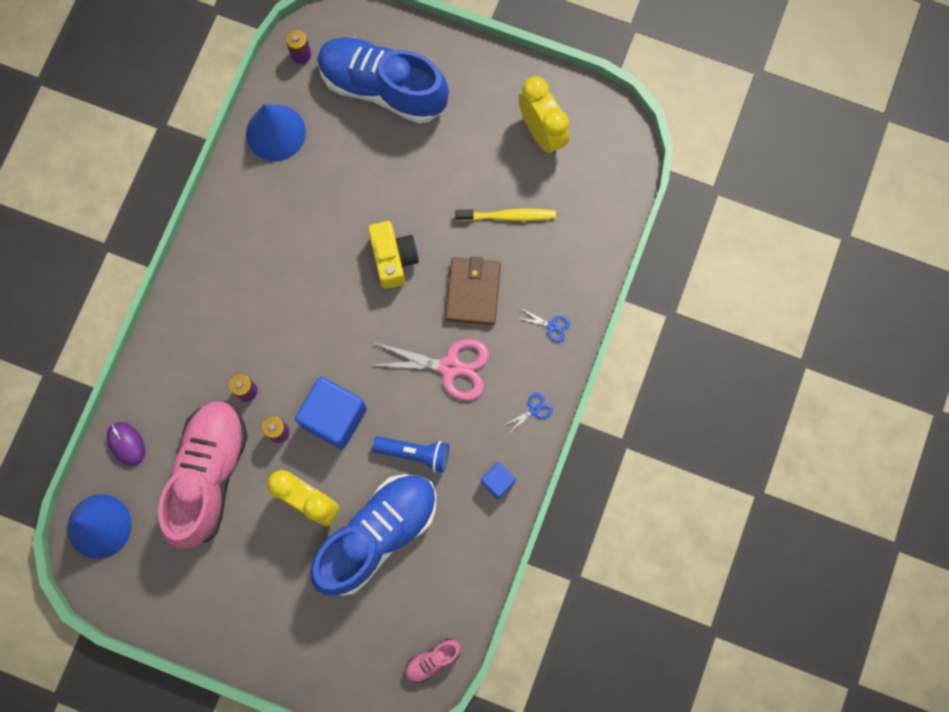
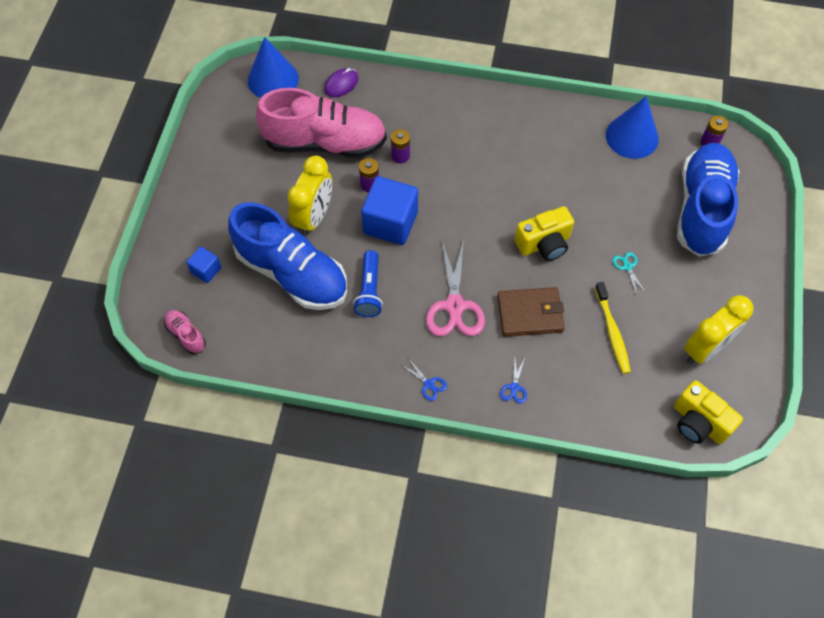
camera: 80 degrees right, 15 degrees down
(437, 181) = (627, 267): none -> turquoise scissors
(497, 482) = (355, 363): blue cube -> blue cube (206, 270)
(616, 162) = (698, 422): none -> yellow camera

